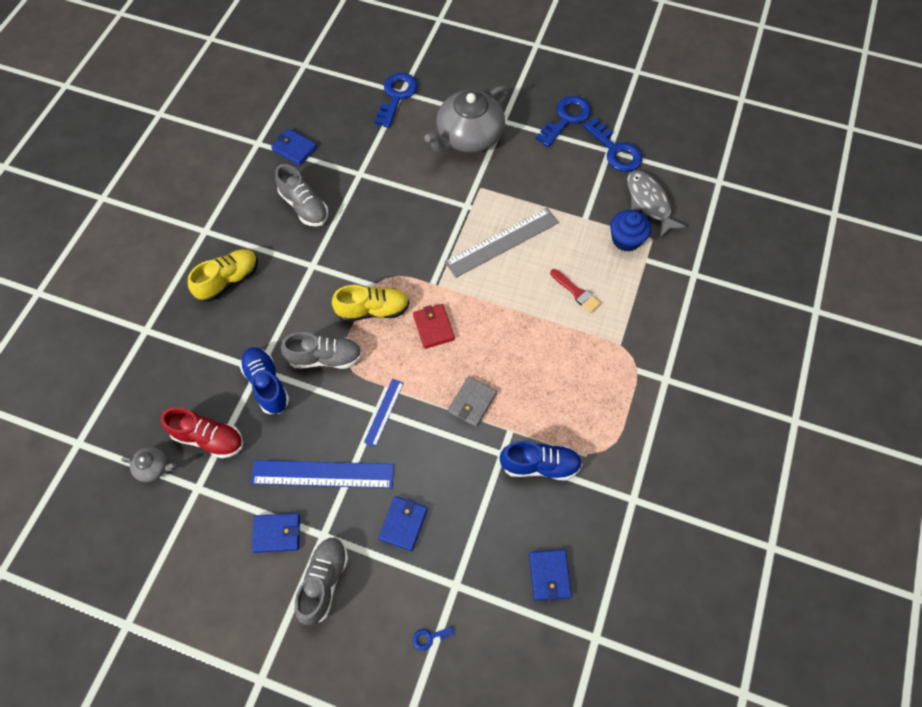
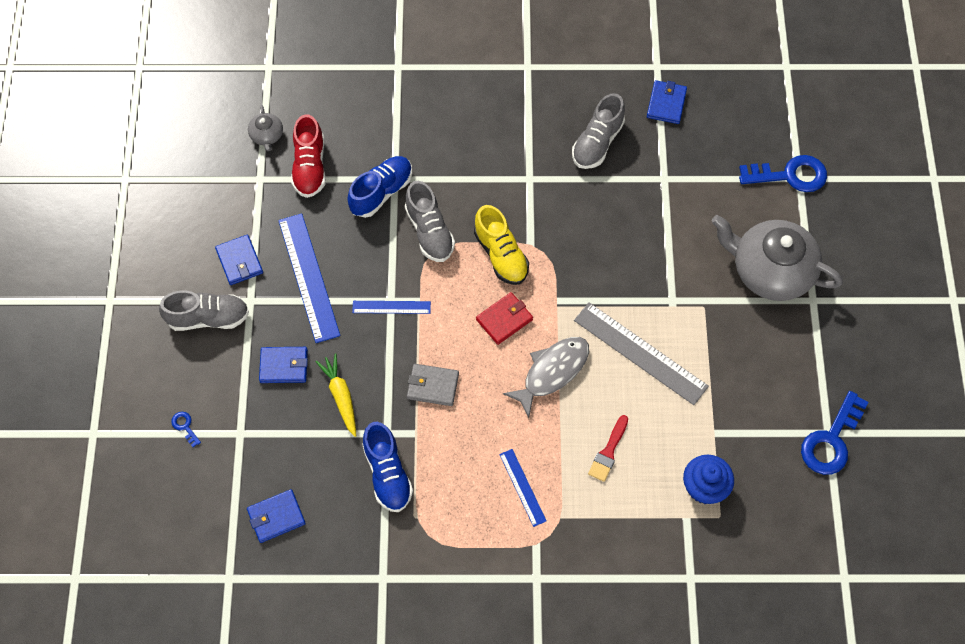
camera: 70 degrees right, 0 degrees up
(228, 280) = (480, 112): yellow shoe -> none
(453, 482) = (341, 396): none -> yellow carrot
(566, 119) = (852, 369): blue key -> none
(586, 363) = (522, 487): none -> blue ruler
(649, 202) = (771, 500): grey fish -> grey fish (552, 372)

